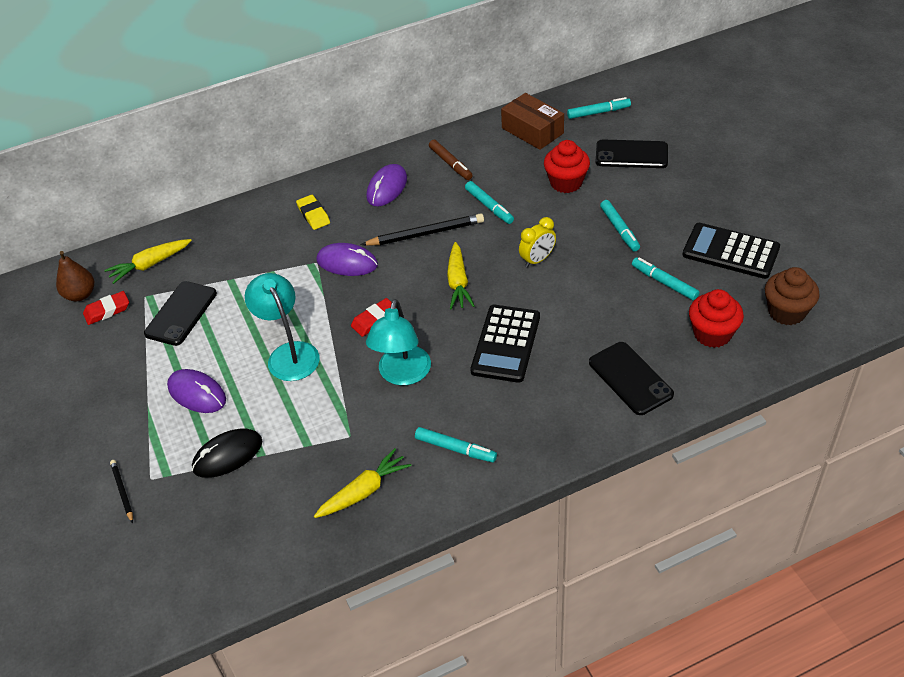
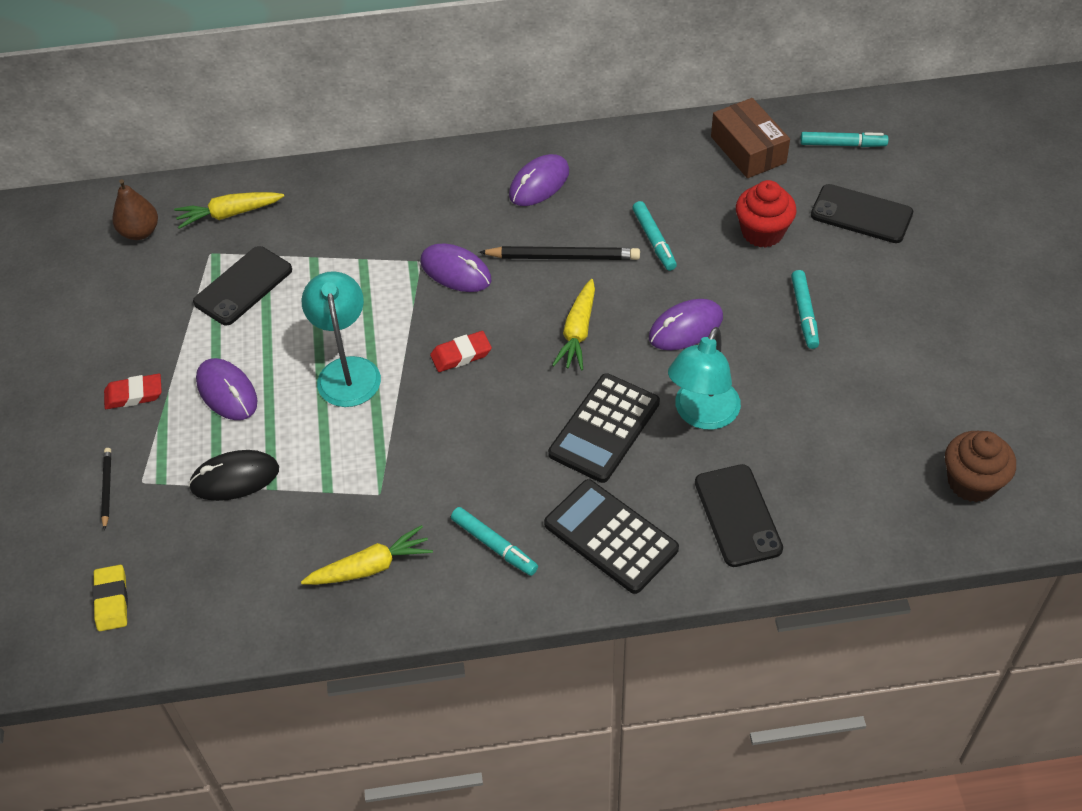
camera: 15 degrees right, 5 degrees up
(107, 310) = (163, 260): red eraser -> red eraser (134, 394)
(313, 215) = (439, 197): yellow eraser -> yellow eraser (112, 600)
(402, 375) = (467, 434): turquoise lamp -> turquoise lamp (702, 415)
(450, 164) = (628, 170): brown marker -> none
(537, 260) = (685, 328): yellow clock -> purple mouse
(664, 282) = (831, 400): turquoise marker -> none
(712, 334) = (864, 485): red cupcake -> none
(730, 251) = (934, 381): black calculator -> black calculator (611, 536)

